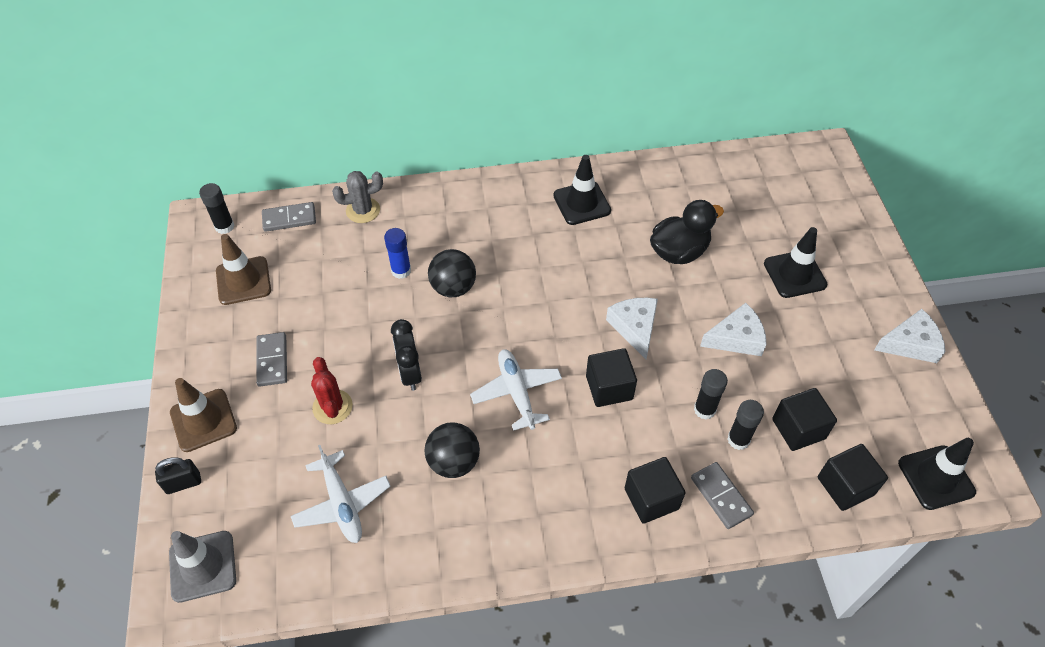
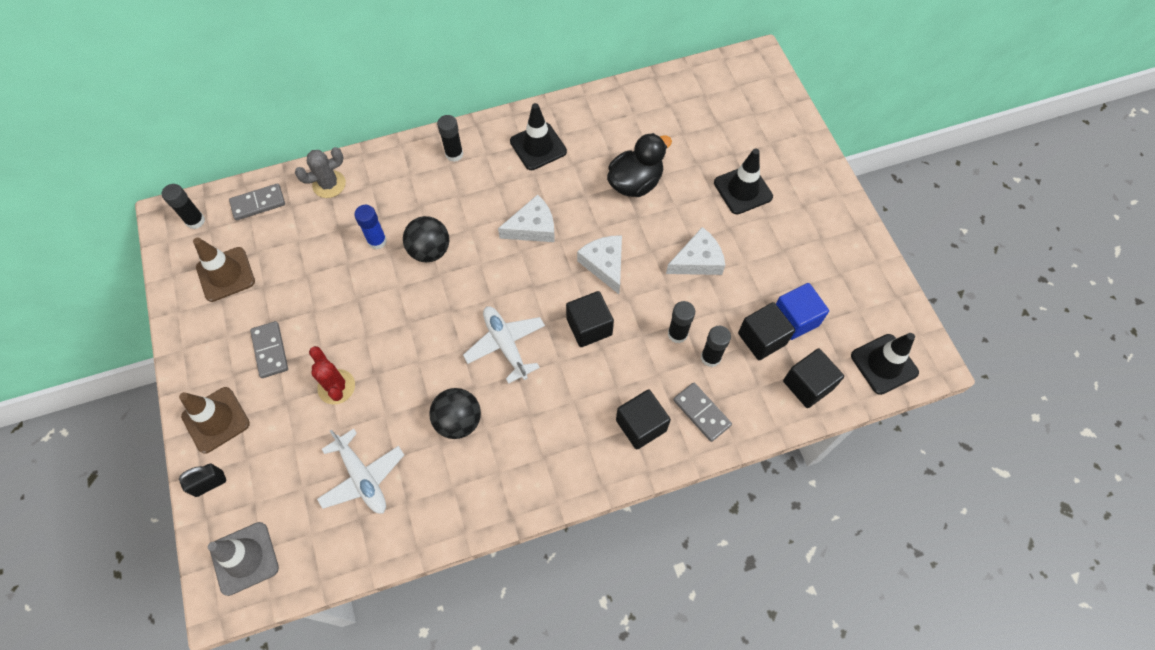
camera: 10 degrees left, 10 degrees up
(410, 373) = (403, 342): black clock -> none
(494, 199) = (454, 154): none -> black glue stick
(838, 414) = (795, 319): none -> blue cube
(910, 344) = (851, 242): white cheese -> white cheese (532, 227)

